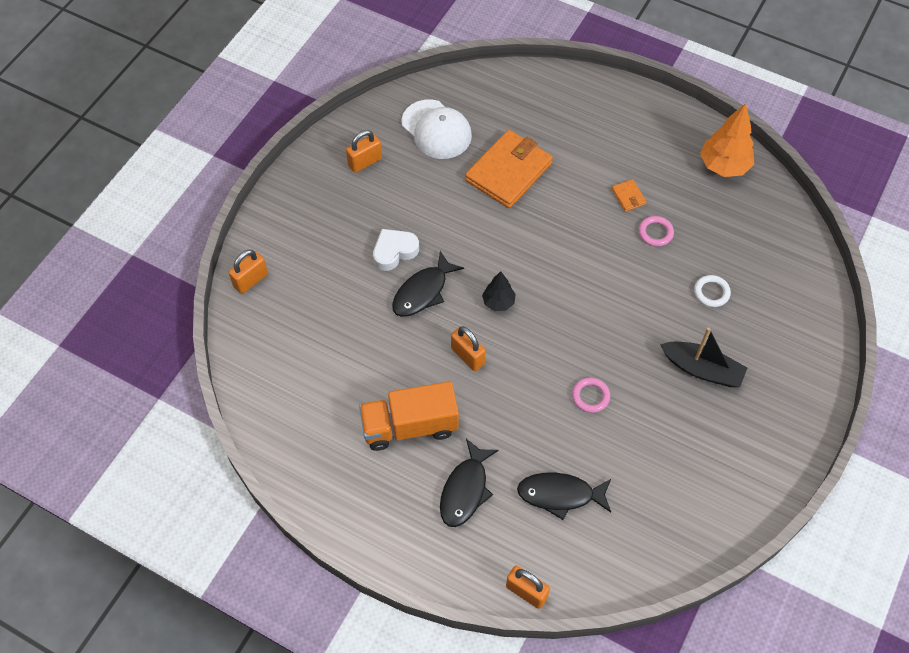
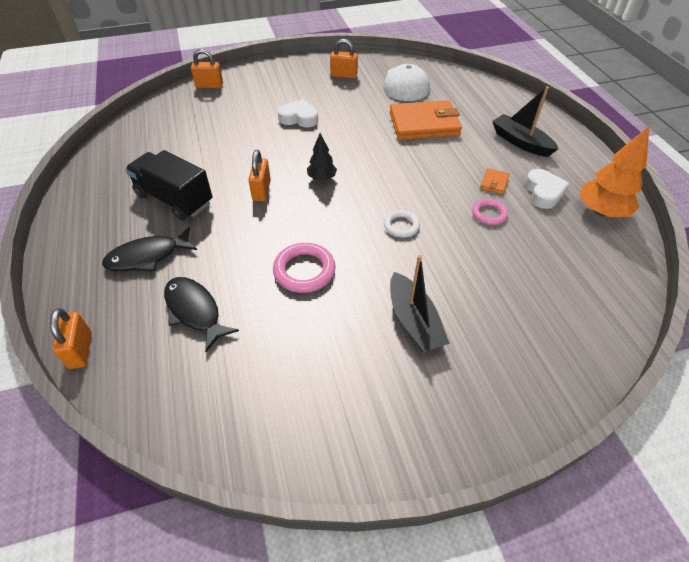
camera: 45 degrees right, 10 degrees down
(410, 426) = (174, 199): orange truck -> black truck
(423, 292) = (285, 144): black fish -> none
(590, 396) = (304, 270): pink ring -> pink ring, size x1.60
(604, 133) = (520, 142): none -> black boat
(670, 178) = (543, 192): none -> white heart
(711, 292) = (489, 278): white ring -> white ring (401, 226)

